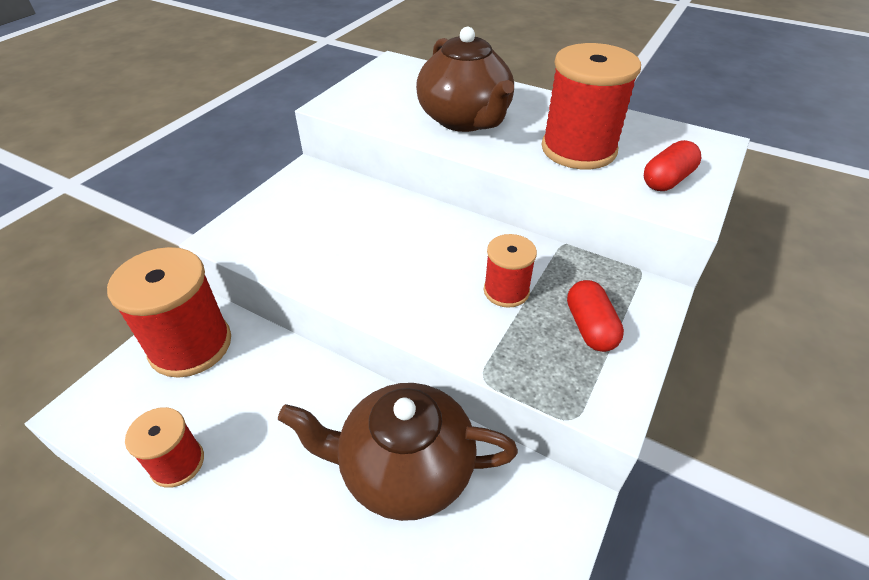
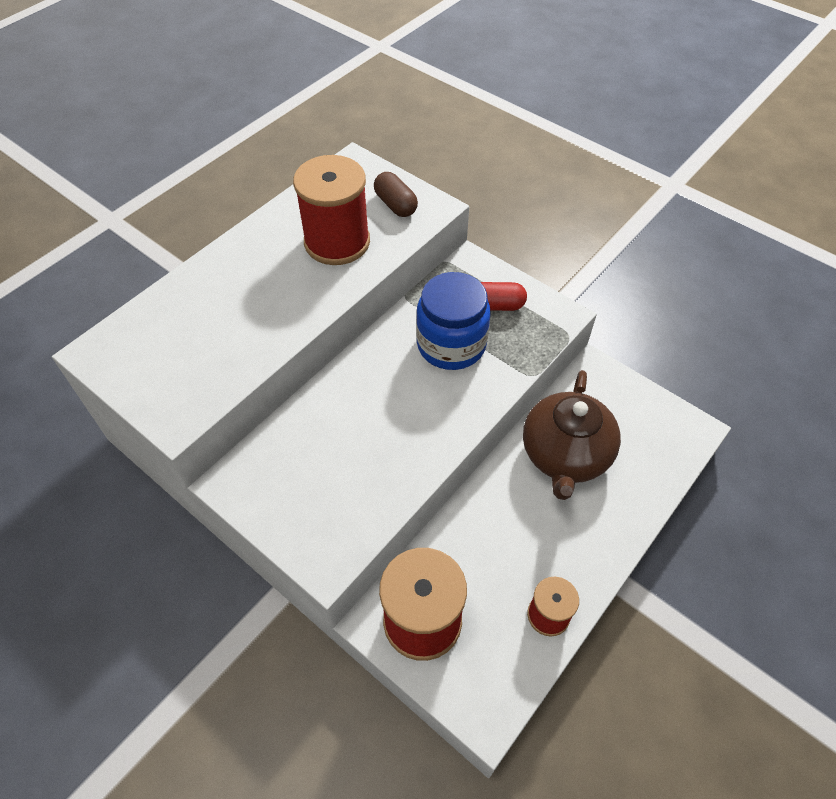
camera: 80 degrees left, 10 degrees up
(465, 120) = (257, 308): brown teapot -> none
(506, 291) = (451, 344): red spool -> blue jar
(667, 180) = (395, 205): red capsule -> brown capsule

